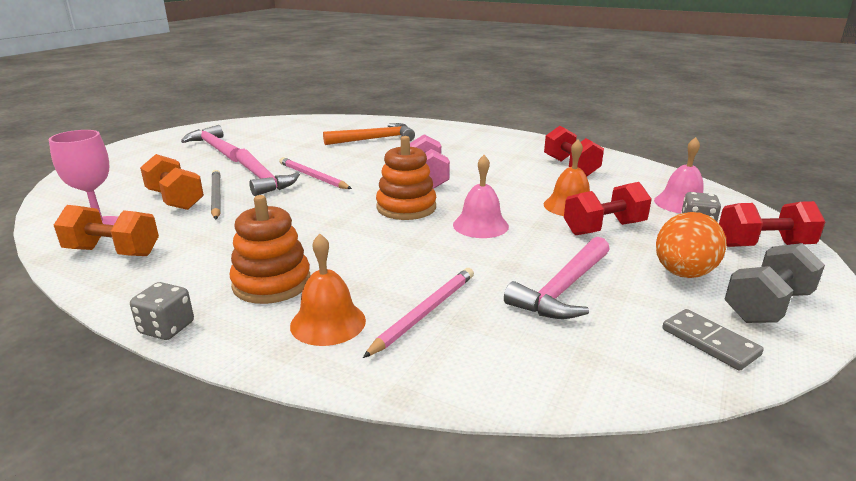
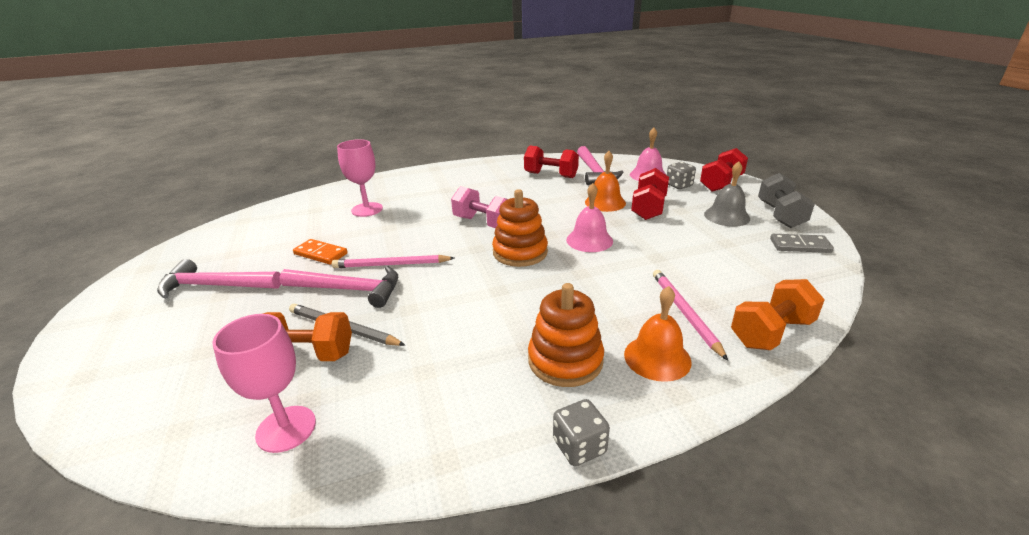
camera: 45 degrees left, 5 degrees up
(113, 252) = (371, 437): orange dumbbell -> orange dumbbell (771, 332)
(293, 154) = (320, 254): none -> orange domino
(374, 139) = (367, 209): orange hammer -> pink goblet
(563, 289) = (706, 255): pink hammer -> pink hammer (594, 172)
(683, 273) = (726, 216): orange egg -> grey bell

